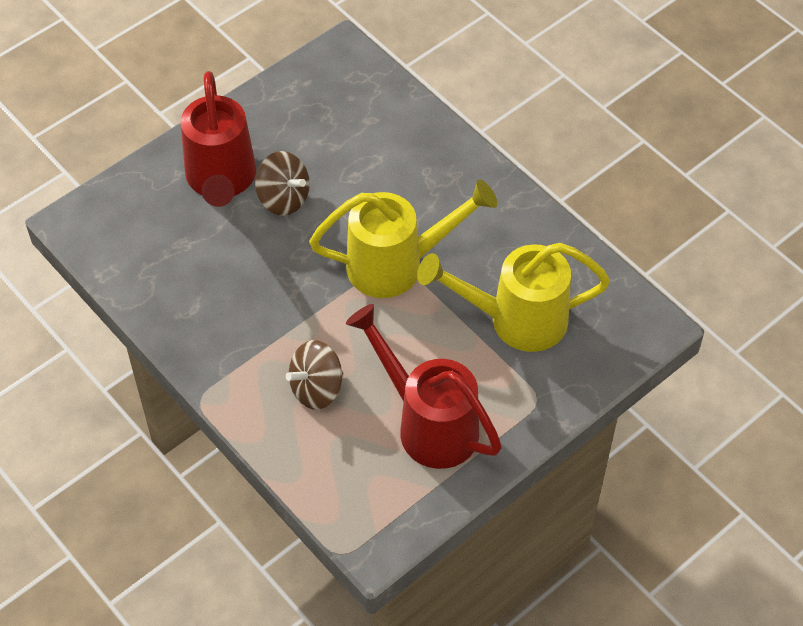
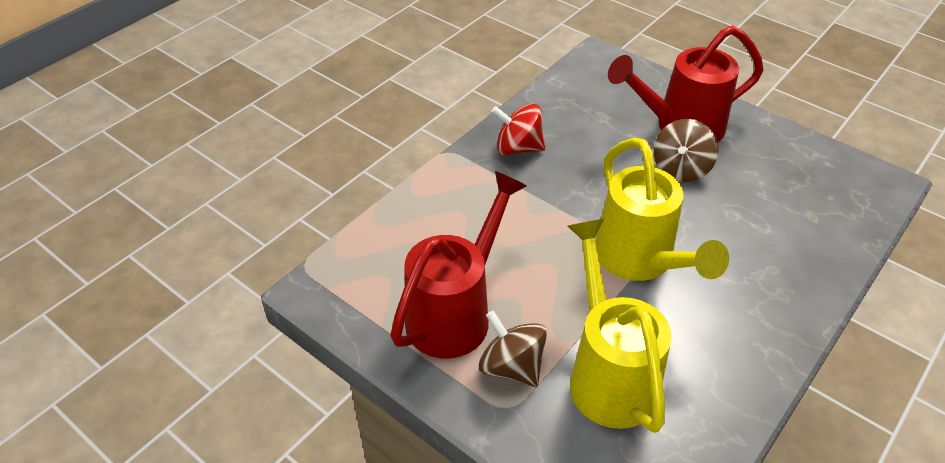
camera: 80 degrees right, 10 degrees down
(212, 332) = (518, 148): none -> red spinning top
(316, 388) = (477, 223): brown spinning top -> brown spinning top (511, 367)

